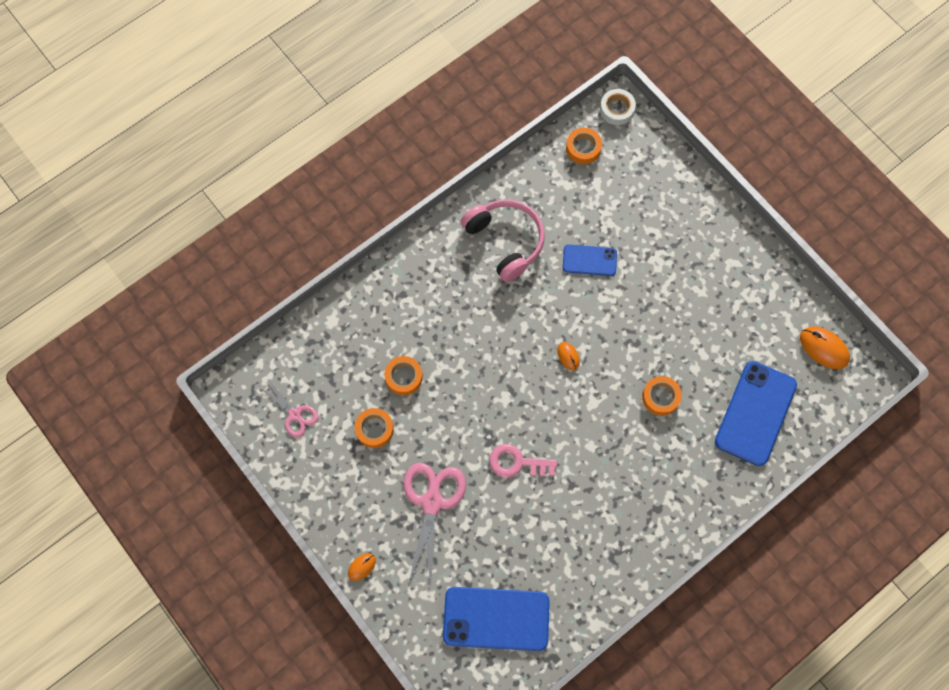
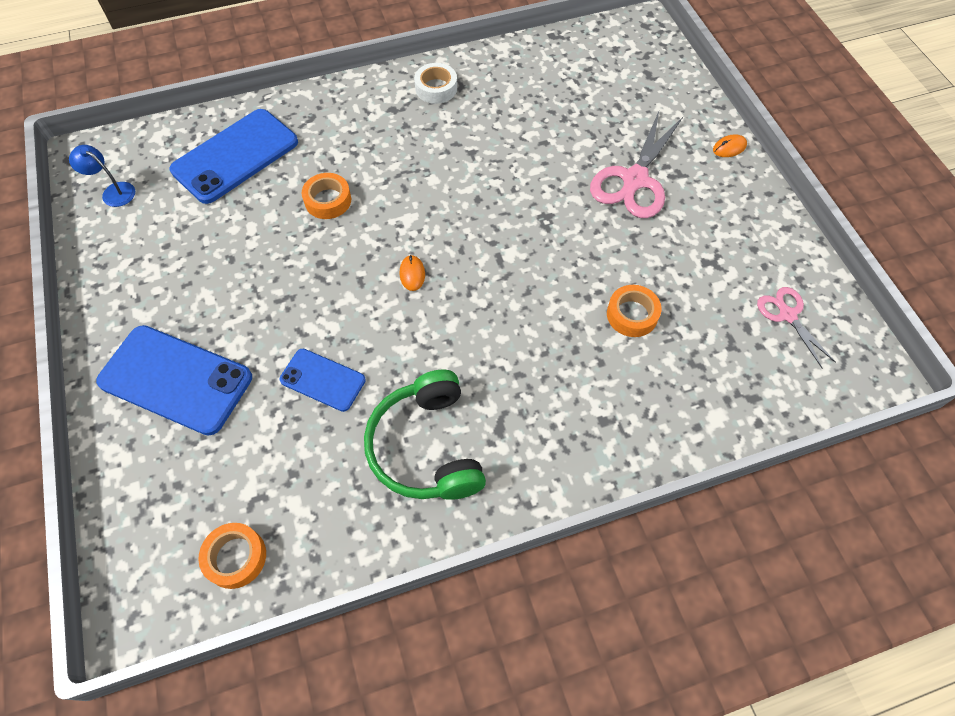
camera: 160 degrees left, 10 degrees down
(374, 429) = (685, 269): orange tape -> none
(496, 619) = (598, 74): blue phone -> blue phone (176, 379)
(505, 241) = (427, 447): pink headphones -> green headphones
(517, 462) = (523, 188): pink key -> none
(617, 109) = (141, 610): white tape -> white tape (436, 88)
(824, 348) = (113, 191): orange mouse -> blue lamp

